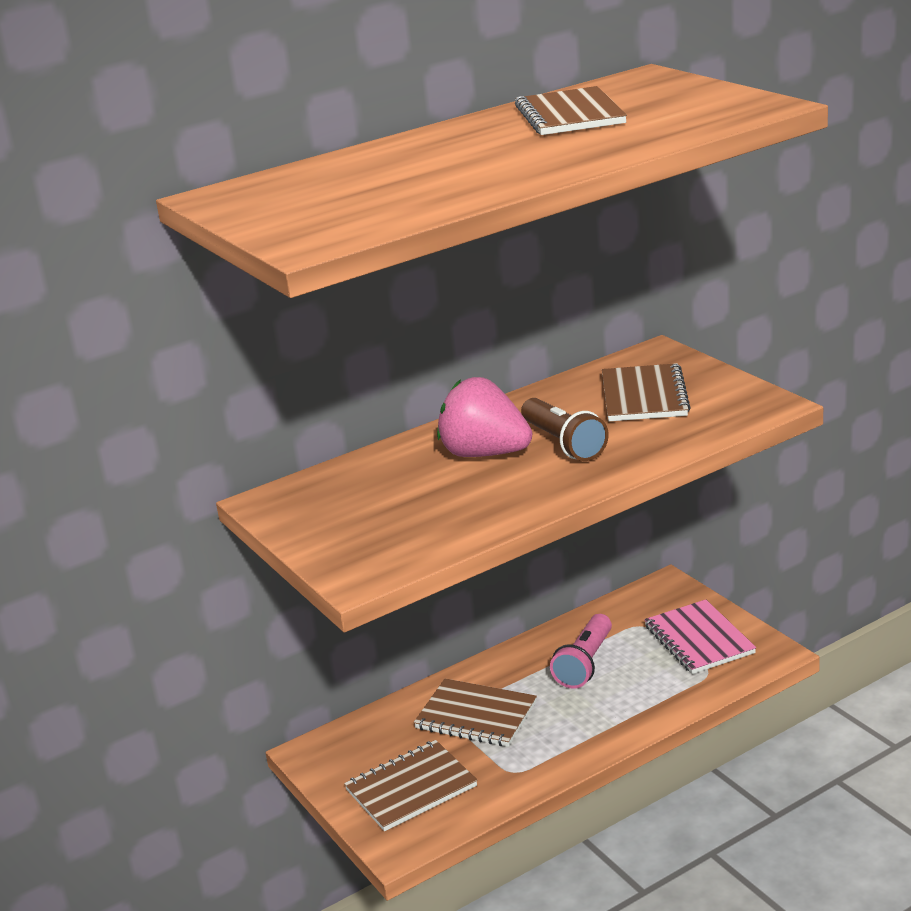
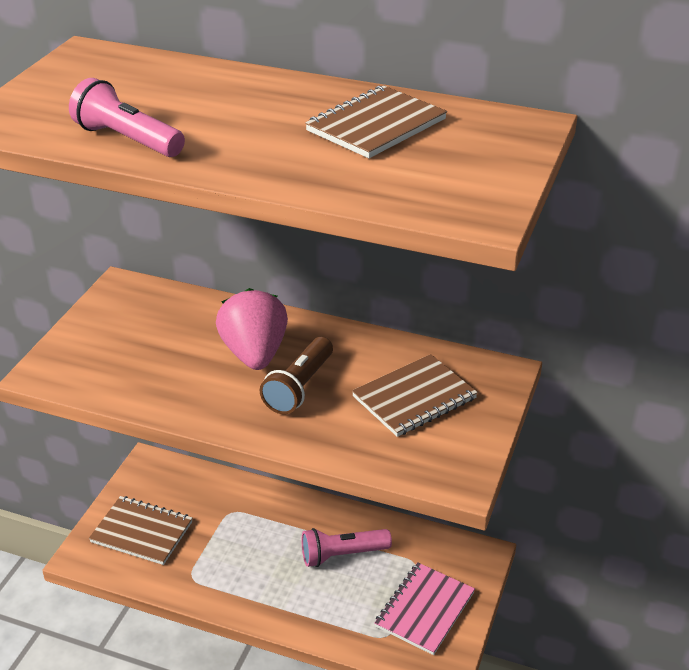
camera: 50 degrees right, 10 degrees up
(446, 195) = (127, 140): none -> pink flashlight
(476, 716) = (240, 525): brown notebook -> none

